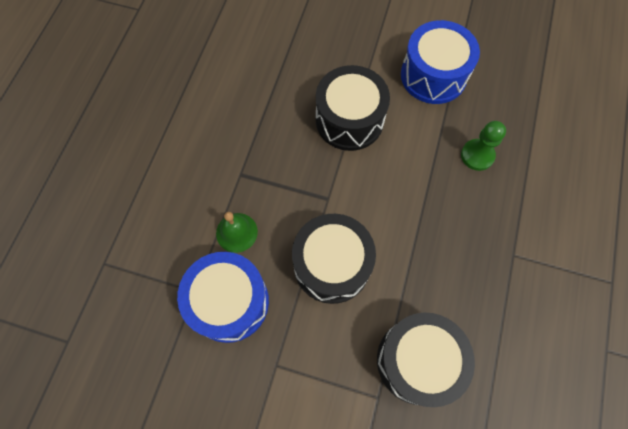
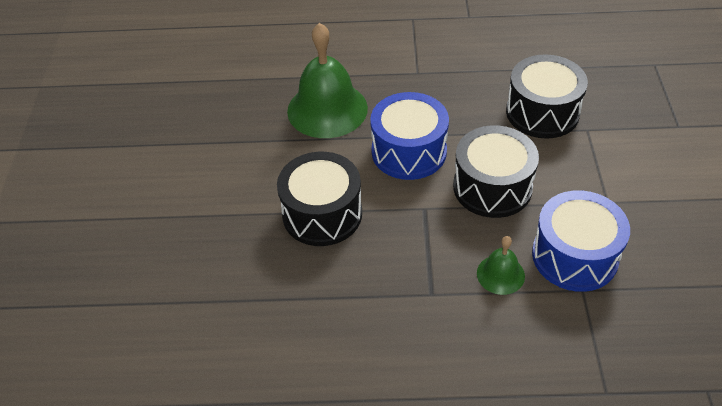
camera: 105 degrees left, 20 degrees down
(433, 75) = (240, 157): blue drum -> blue drum (409, 151)
(477, 155) = (327, 109): green pawn -> green bell

